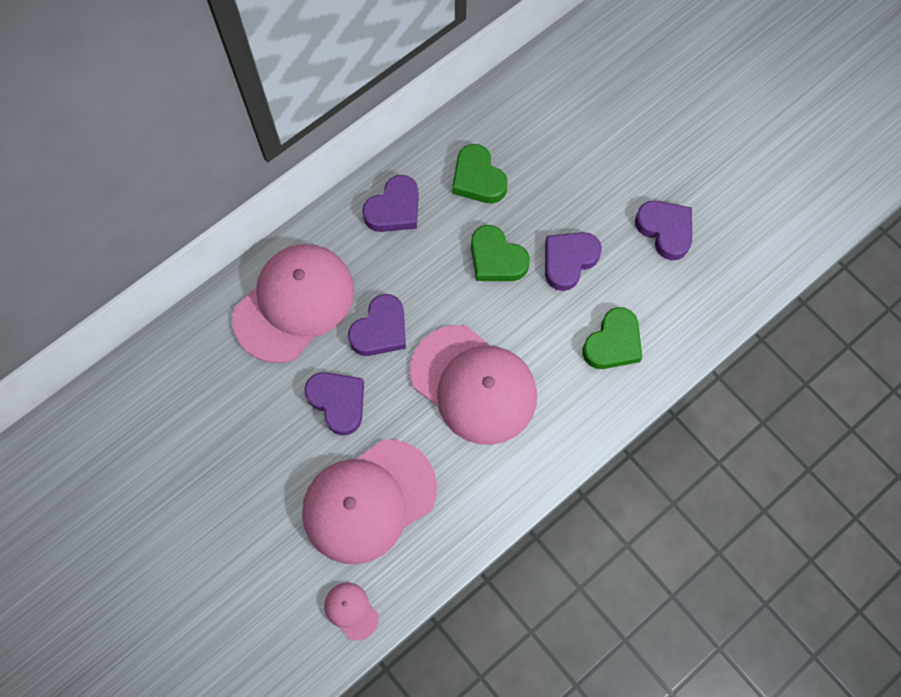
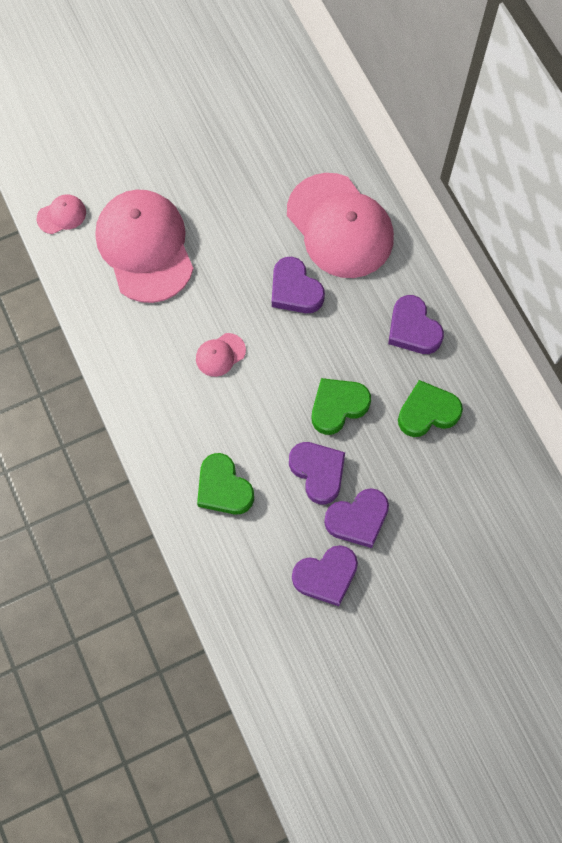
camera: 105 degrees right, 0 degrees up
(338, 402) = (238, 242): purple heart -> purple heart (358, 519)
(474, 385) = (220, 355): pink cap -> pink cap, size x0.42

